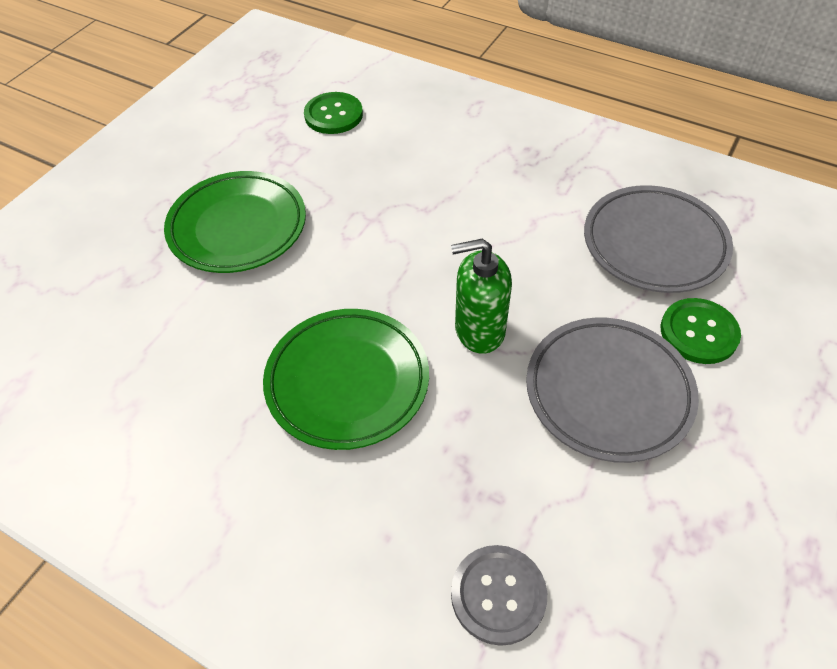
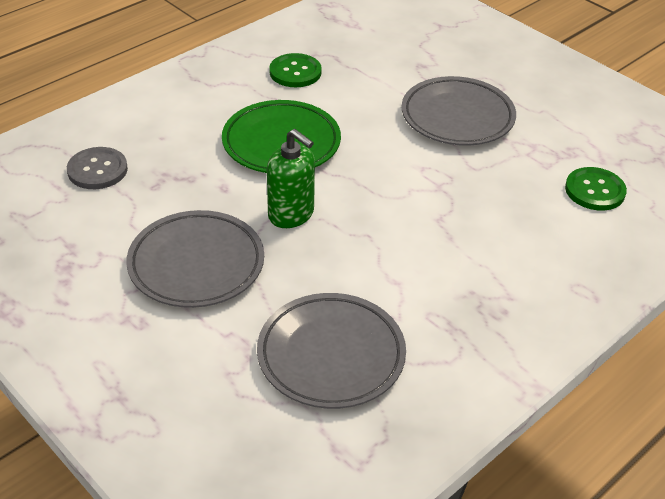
camera: 105 degrees right, 10 degrees down
(238, 227) = (457, 117): green plate -> grey plate
(479, 330) = (291, 214): green soap dispenser -> green soap dispenser turned 120 degrees clockwise
(699, 332) = (218, 342): green button -> green button (295, 72)

